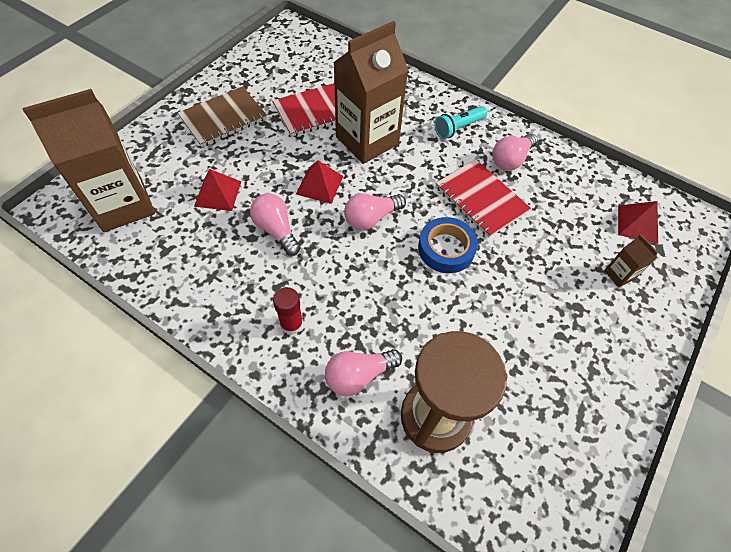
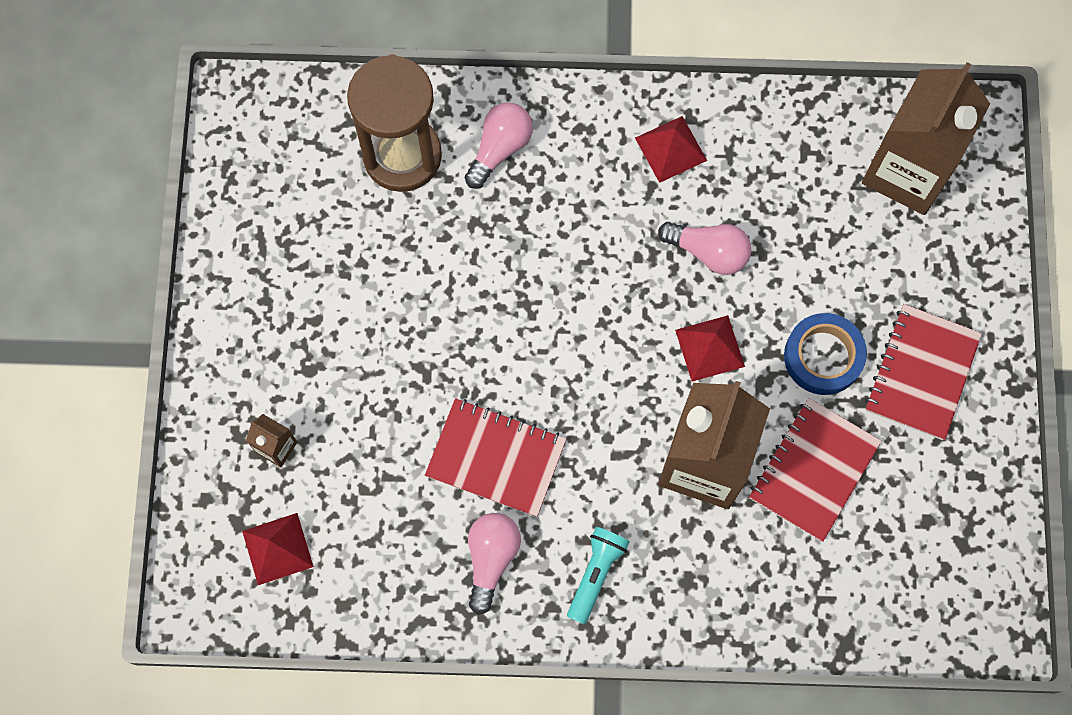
camera: 150 degrees right, 15 degrees up
(218, 193) = (818, 255): red pyramid -> red pyramid (671, 149)
(223, 118) = (921, 373): brown notebook -> red notebook
(291, 324) = (603, 157): red glue stick -> none
(371, 218) = (612, 340): pink light bulb -> none
(446, 249) = (498, 353): blue tape -> blue tape (823, 356)

